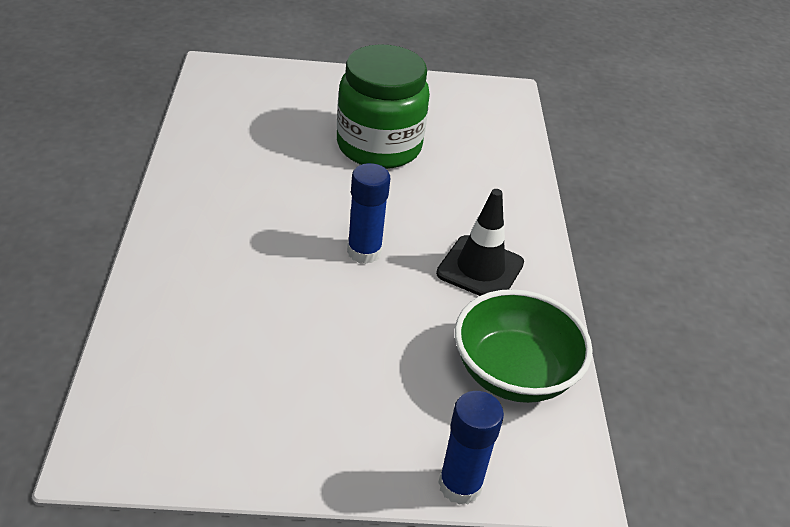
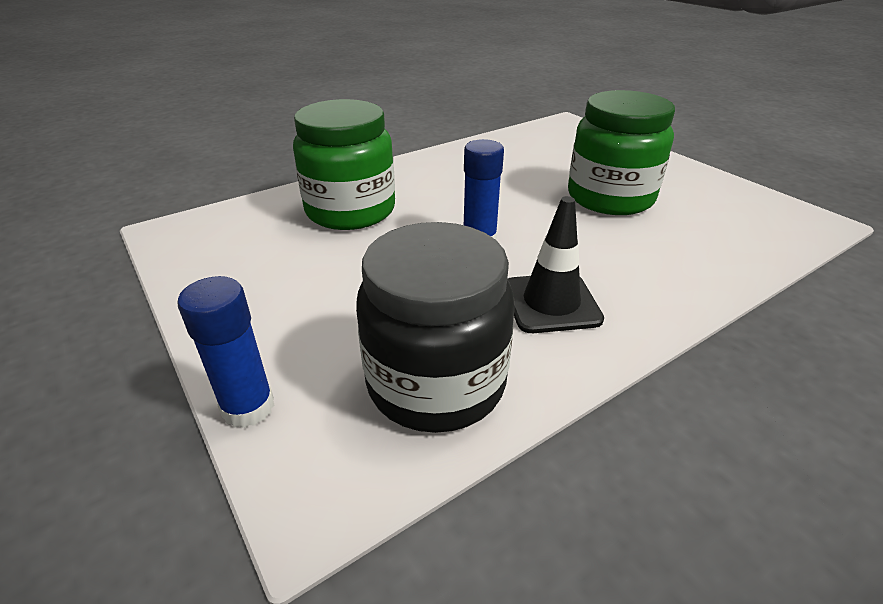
camera: 60 degrees right, 5 degrees down
(222, 299) = (350, 211): none -> green jar
(513, 373) = (436, 383): green bowl -> black jar

